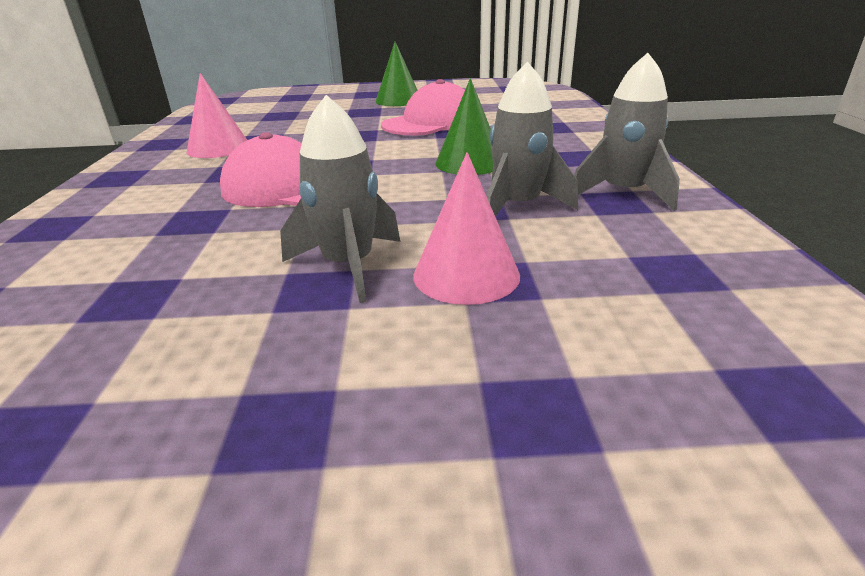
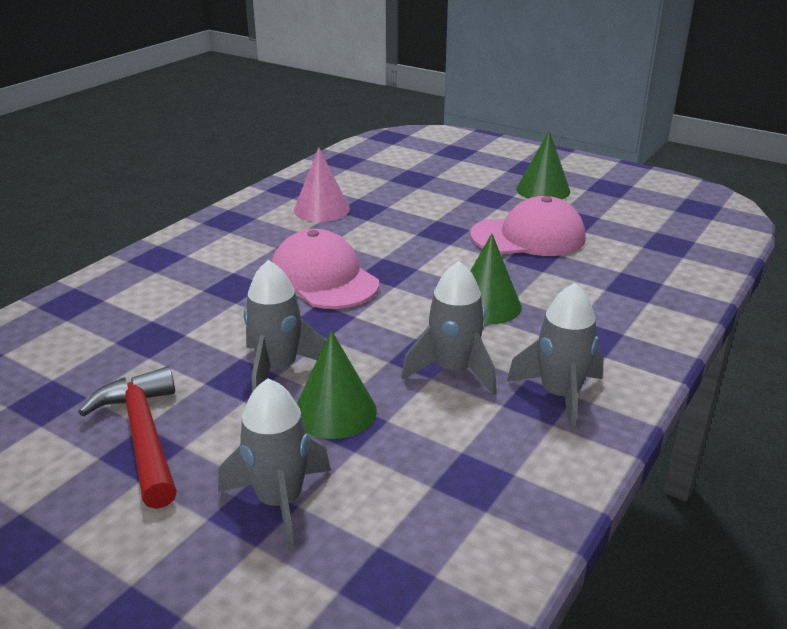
camera: 35 degrees right, 0 degrees up
(257, 406) = (143, 436): none -> red hammer
(466, 275) = (335, 411): pink cone -> green cone
(549, 383) = (280, 501): none -> grey rocket

